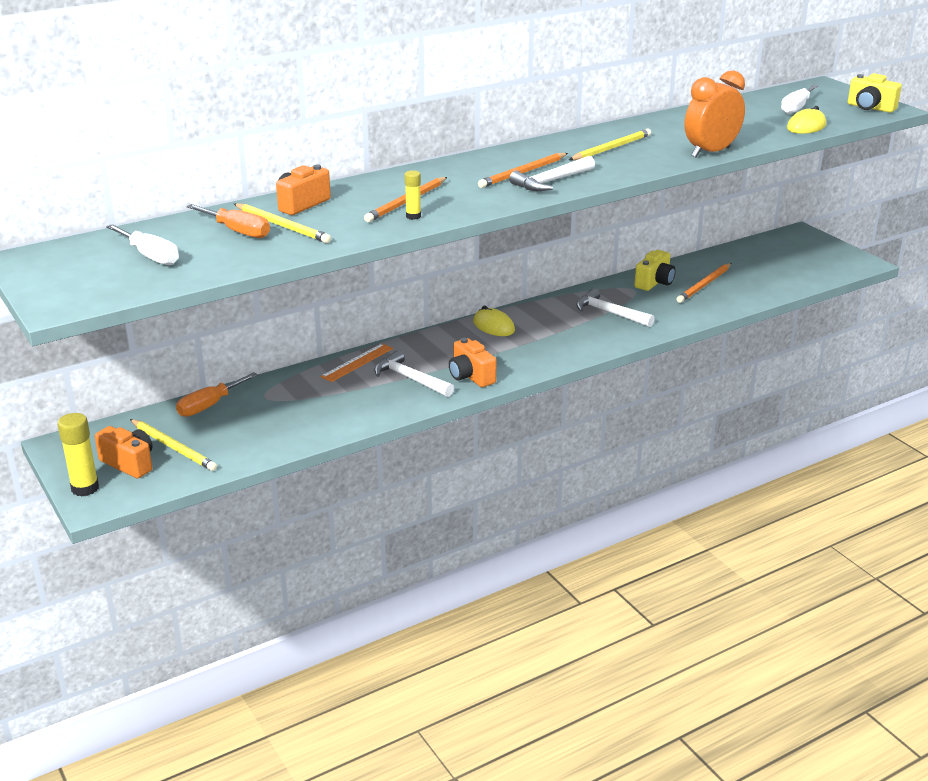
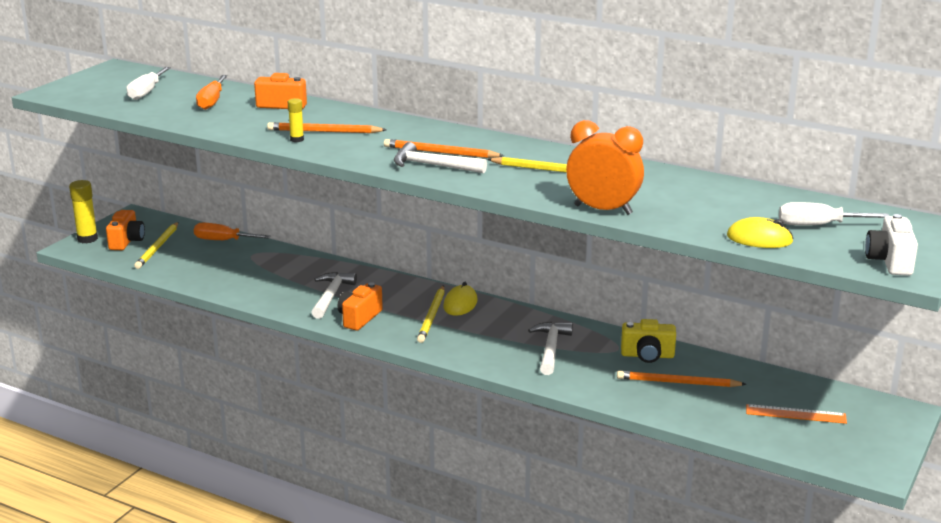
camera: 60 degrees right, 5 degrees down
(282, 226) = (235, 109): yellow pencil -> yellow pencil (432, 316)
(357, 362) = (337, 269): orange ruler -> orange ruler (795, 414)
(870, 108) = (890, 261): yellow camera -> white camera

